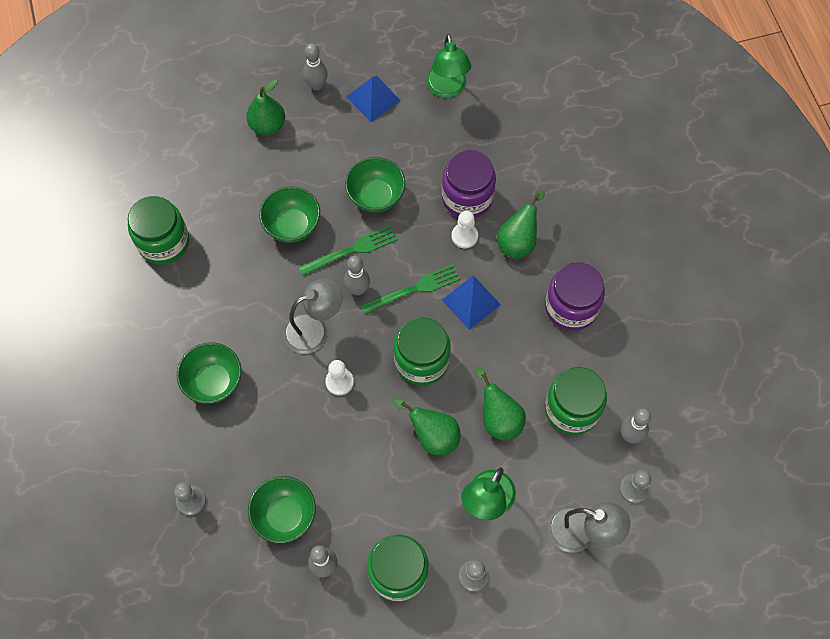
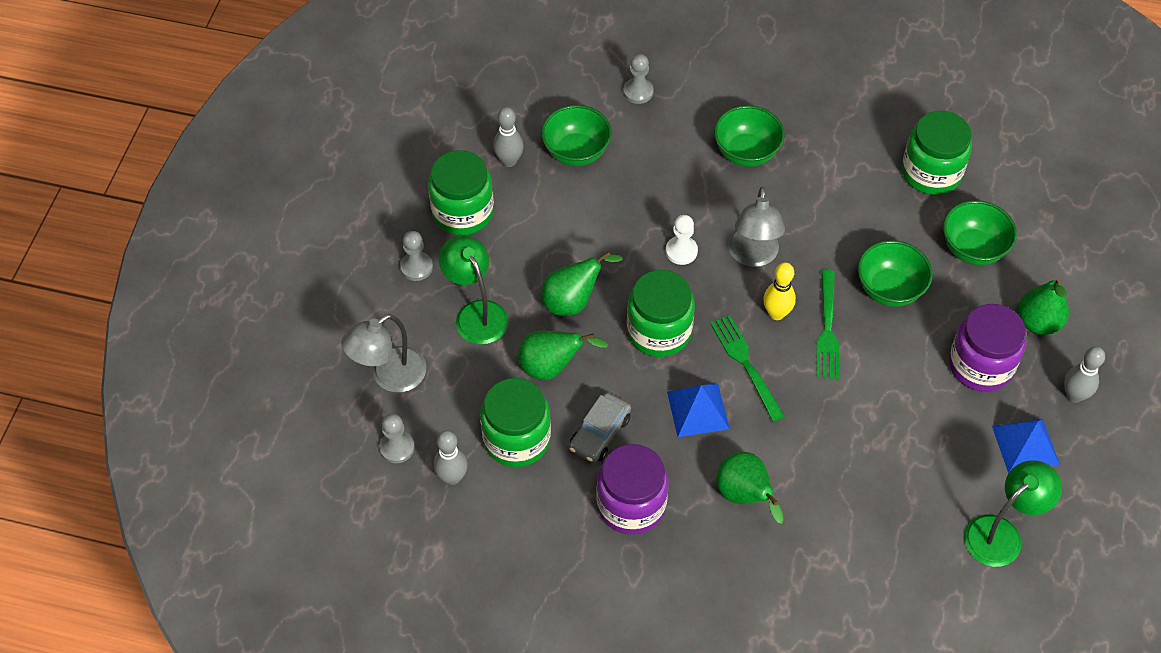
camera: 120 degrees right, 10 degrees down
(358, 289) = (776, 313): grey bowling pin -> yellow bowling pin
(376, 196) = (884, 384): green bowl -> green bowl (972, 249)
(414, 289) = (746, 364): green fork -> green fork turned 150 degrees clockwise
(447, 89) = (1001, 533): green lamp -> green lamp turned 120 degrees clockwise
(464, 236) = (783, 445): white pawn -> none
(467, 197) = (833, 474): purple jar -> purple jar (980, 365)
(531, 356) = (600, 433): none -> grey car

